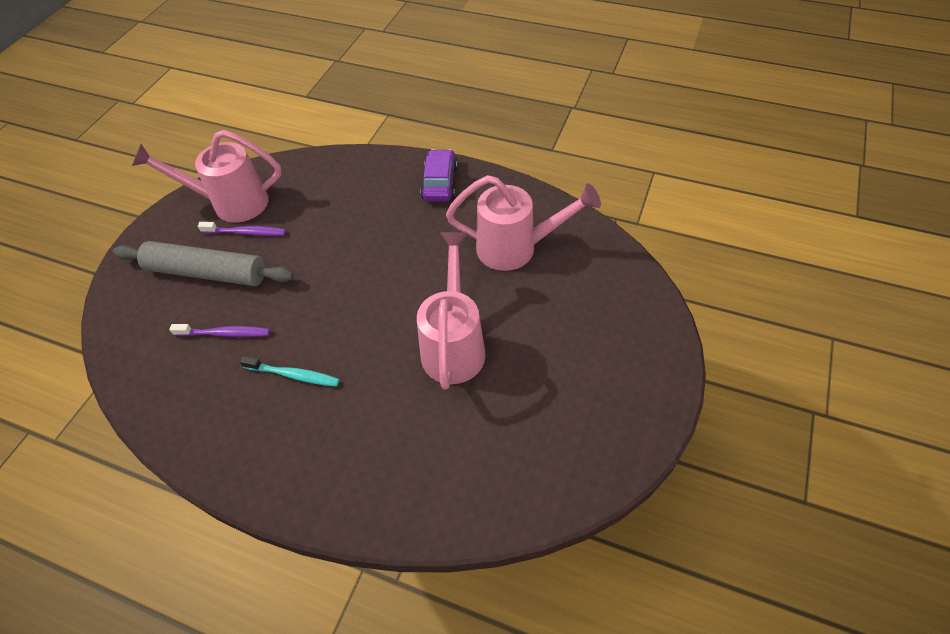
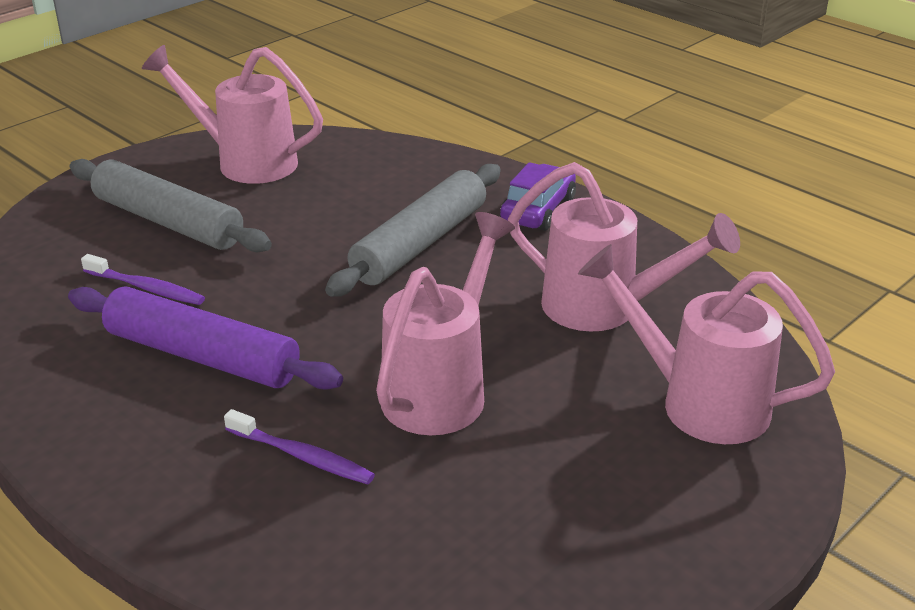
camera: 20 degrees right, 20 degrees down
(246, 232) = (244, 195): purple toothbrush -> purple toothbrush (302, 456)
(294, 375) = (202, 356): turquoise toothbrush -> purple rolling pin
(382, 235) = (420, 244): none -> grey rolling pin
(599, 299) = (698, 402): none -> pink watering can

